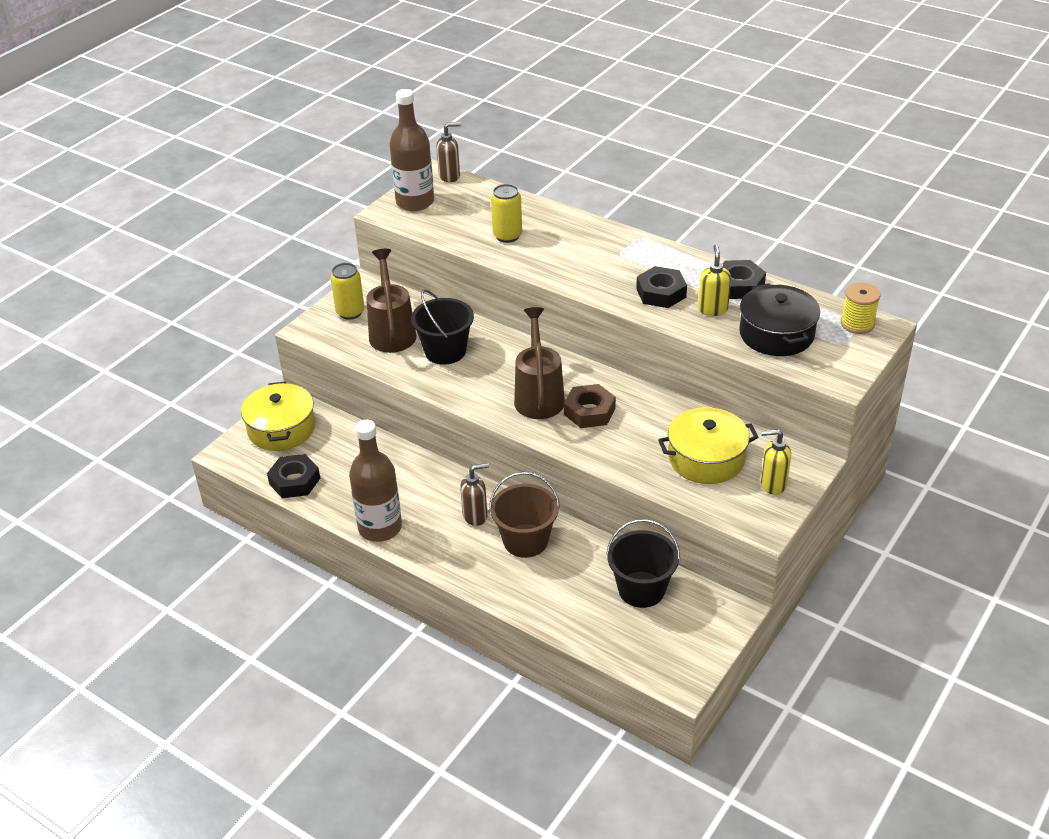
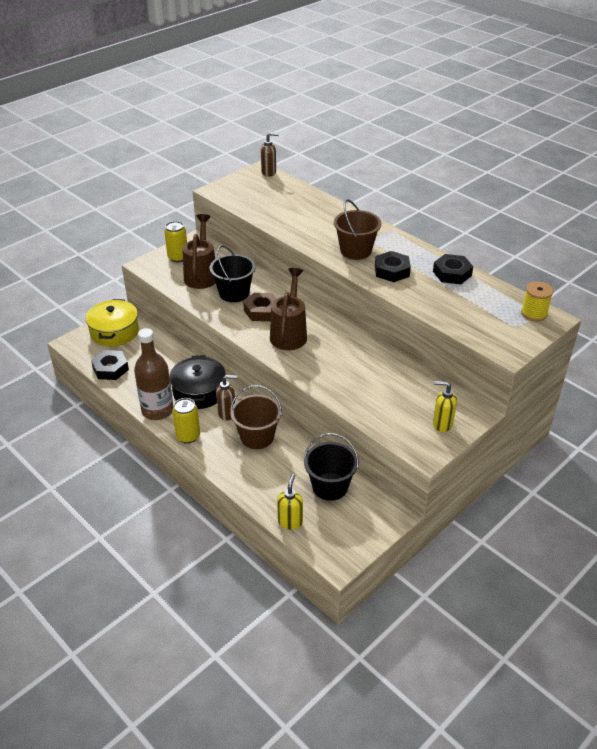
camera: 10 degrees right, 0 degrees up
(415, 202) = (238, 186): brown bottle -> none
(507, 236) = (294, 217): yellow can -> yellow can (188, 436)
(589, 411) = (322, 350): brown nut -> brown nut (262, 311)
(605, 272) = (356, 251): none -> brown bucket
(706, 458) = (397, 397): yellow pot -> none
(712, 309) = (426, 287): yellow soap dispenser -> yellow soap dispenser (290, 521)
(776, 334) = (469, 312): black pot -> black pot (199, 392)

